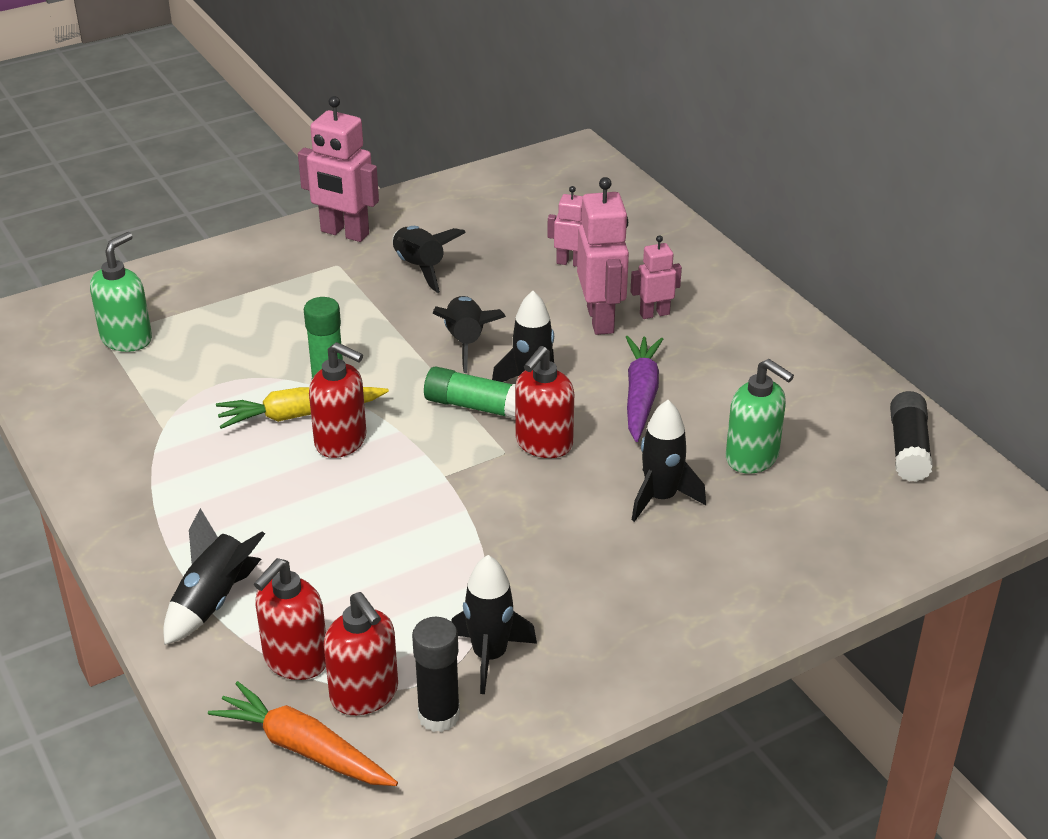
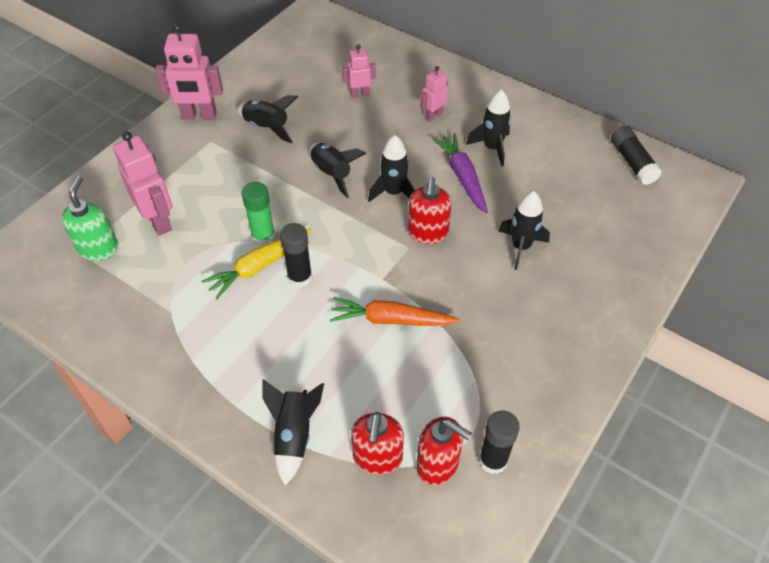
camera: 25 degrees left, 15 degrees up
(304, 748) = (426, 523): orange carrot -> orange carrot (391, 320)
(341, 441) = (300, 277): red soap dispenser -> black glue stick
(475, 406) = (368, 220): green glue stick -> none
(490, 656) = (495, 402): black rocket -> black rocket (492, 148)
(601, 320) = (404, 130): pink robot -> pink robot (159, 221)
(752, 458) = (553, 199): green soap dispenser -> none

